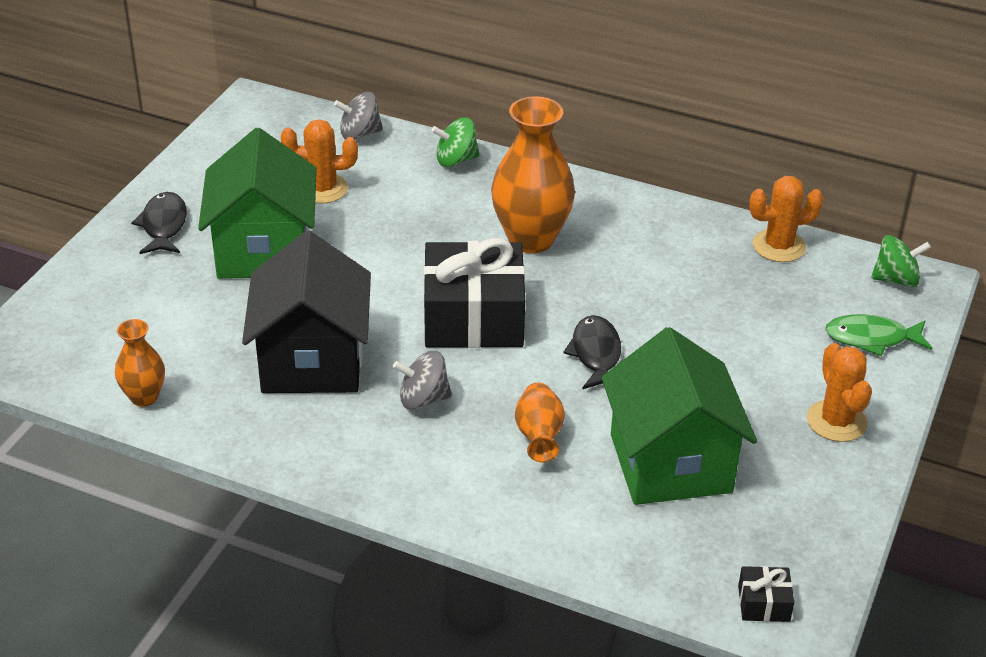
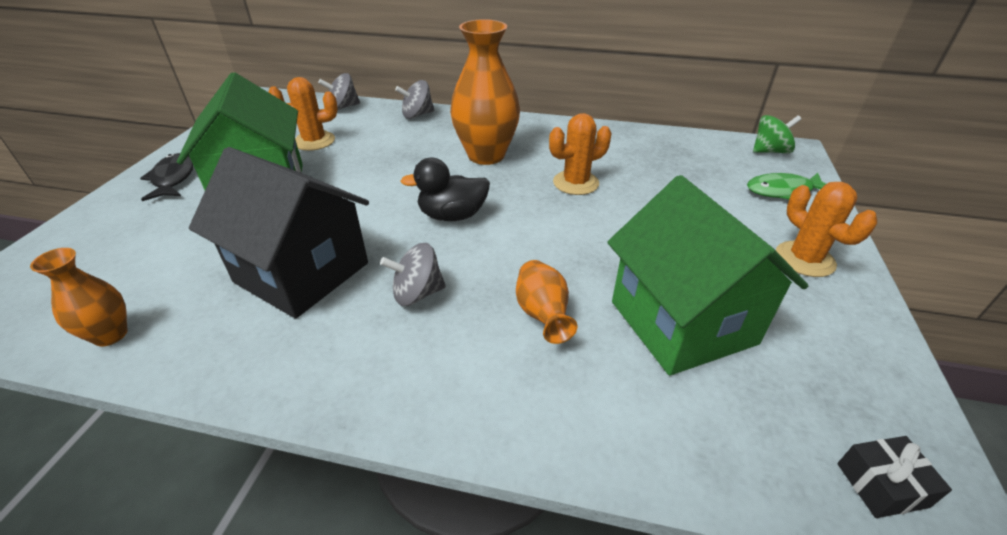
camera: 10 degrees left, 0 degrees up
(312, 361) = (302, 272): black house -> black house turned 45 degrees counterclockwise
(456, 160) = (417, 115): green spinning top -> grey spinning top
(473, 317) = (452, 215): black gift -> black duck
(596, 354) = (568, 231): black fish -> none
(778, 246) = (673, 140): orange cactus -> orange cactus (575, 183)

